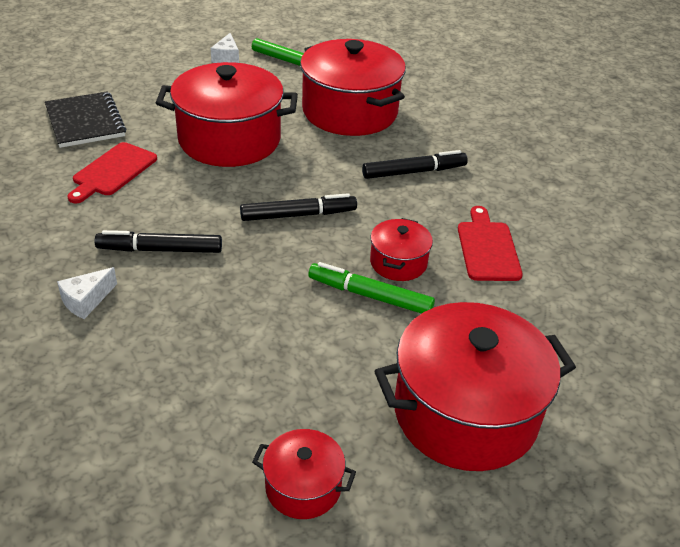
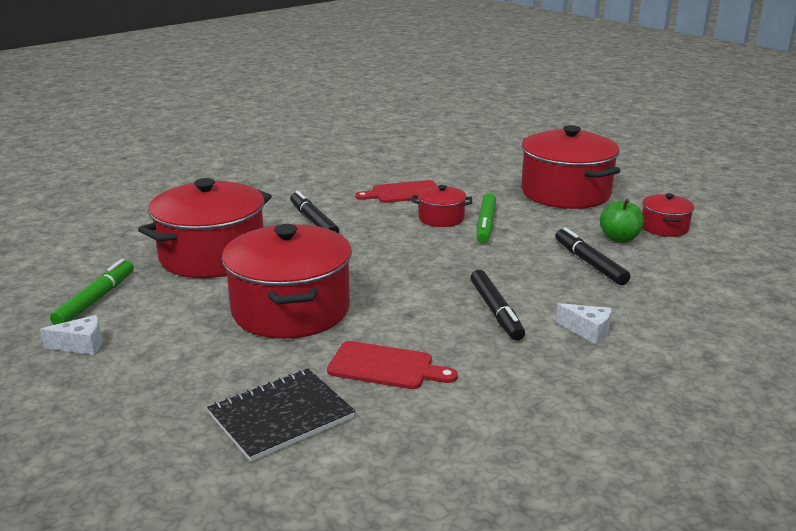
camera: 100 degrees left, 15 degrees down
(284, 414) = (619, 238): none -> green apple
(297, 215) = (404, 260): black marker -> black marker (590, 263)

